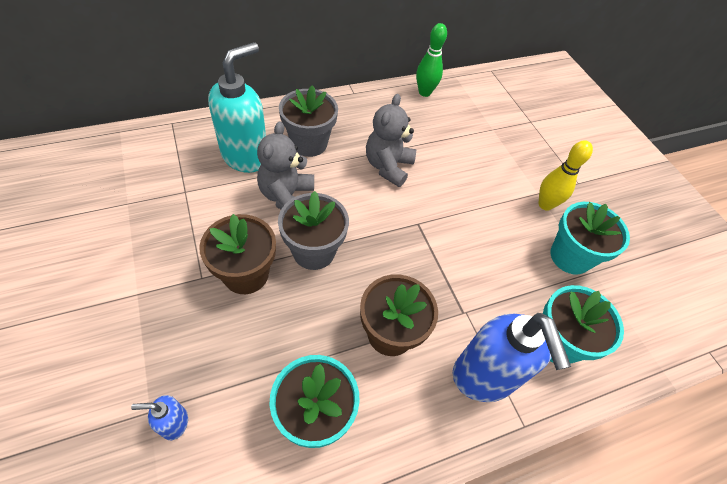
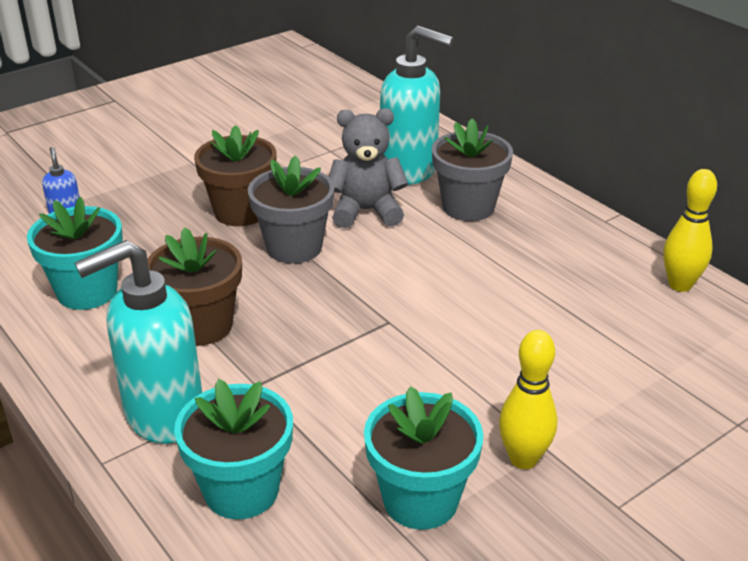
camera: 80 degrees right, 20 degrees down
(388, 166) = (478, 277): grey teddy bear -> none
(424, 92) = (680, 285): green bowling pin -> yellow bowling pin
(484, 377) = (163, 415): blue soap dispenser -> turquoise soap dispenser

